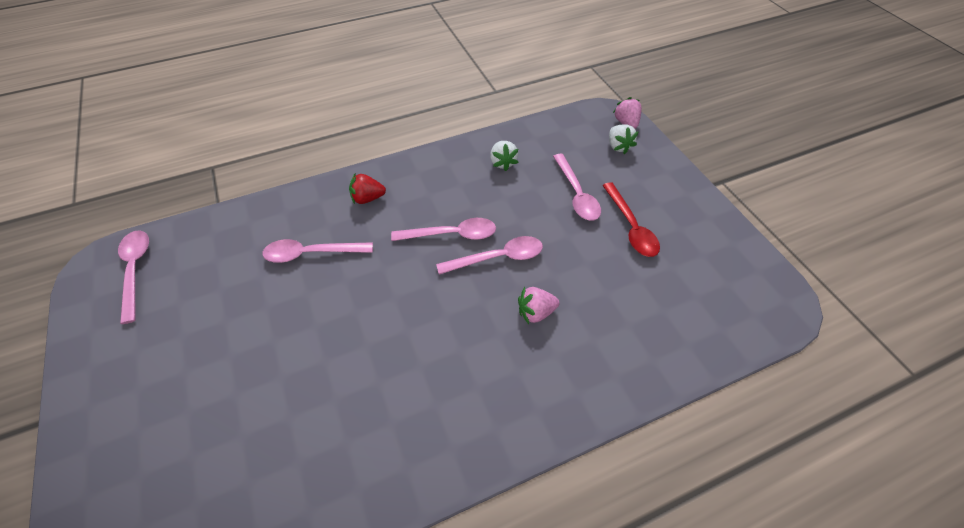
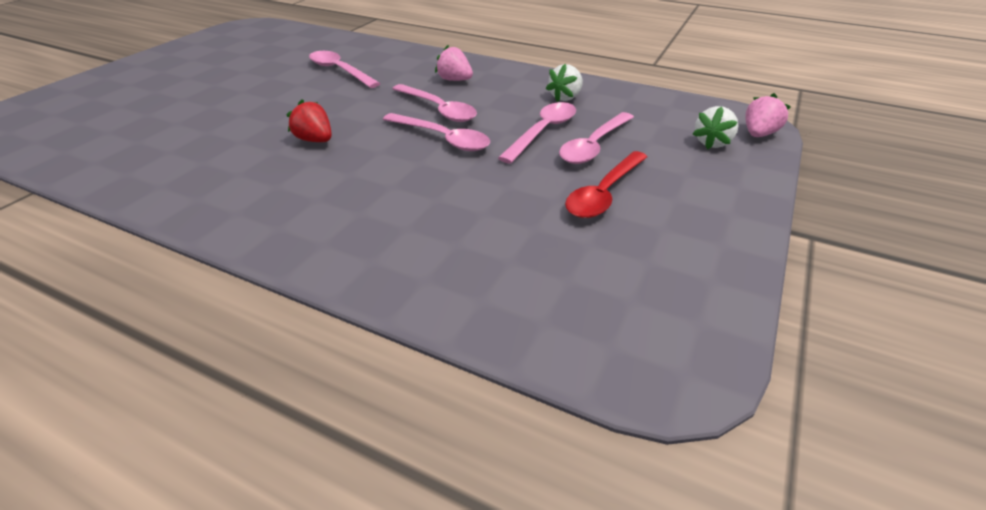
camera: 50 degrees right, 15 degrees down
(136, 270) = (256, 34): pink spoon -> pink spoon (543, 132)
(368, 198) = (425, 66): red strawberry -> red strawberry (315, 140)
(536, 312) = (401, 182): pink strawberry -> pink strawberry (454, 80)

